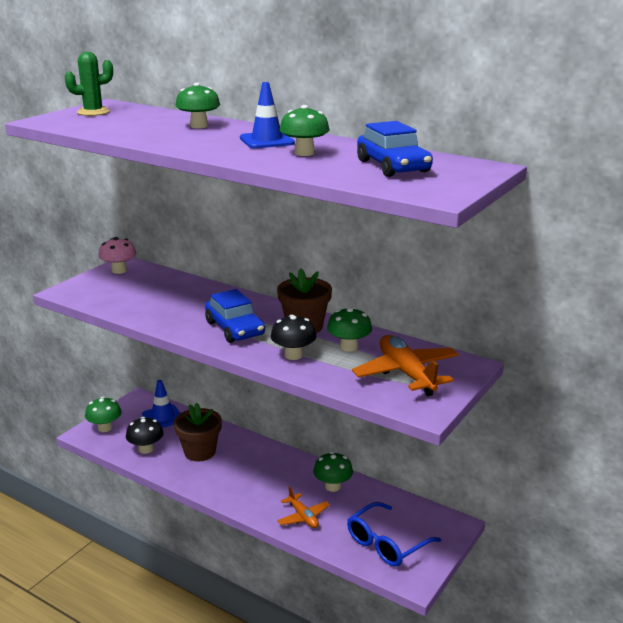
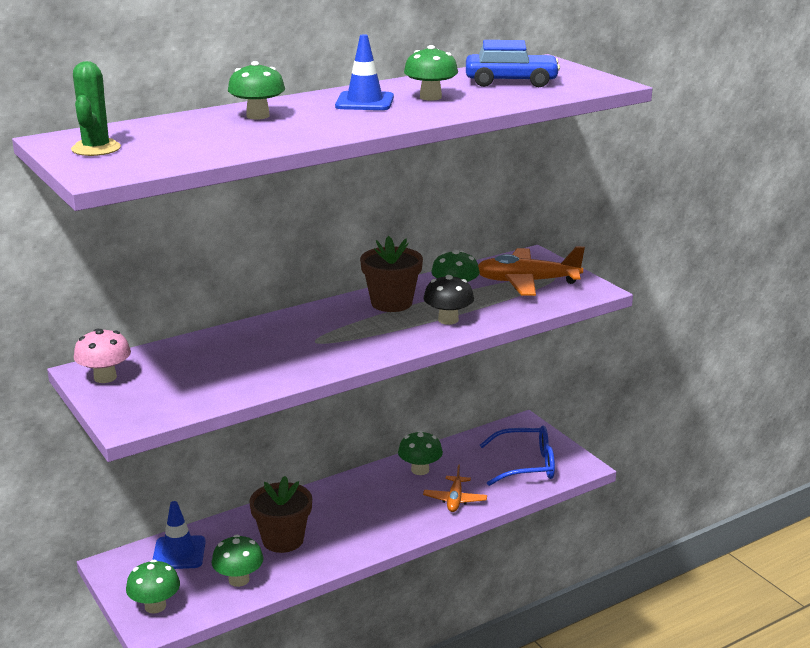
camera: 65 degrees left, 0 degrees up
(146, 449) = (239, 580): black mushroom -> green mushroom
(235, 328) = (359, 336): blue car -> none
(303, 517) = (455, 500): orange plane -> orange plane turned 105 degrees clockwise
(386, 543) = (526, 465): blue glasses -> blue glasses turned 75 degrees counterclockwise

